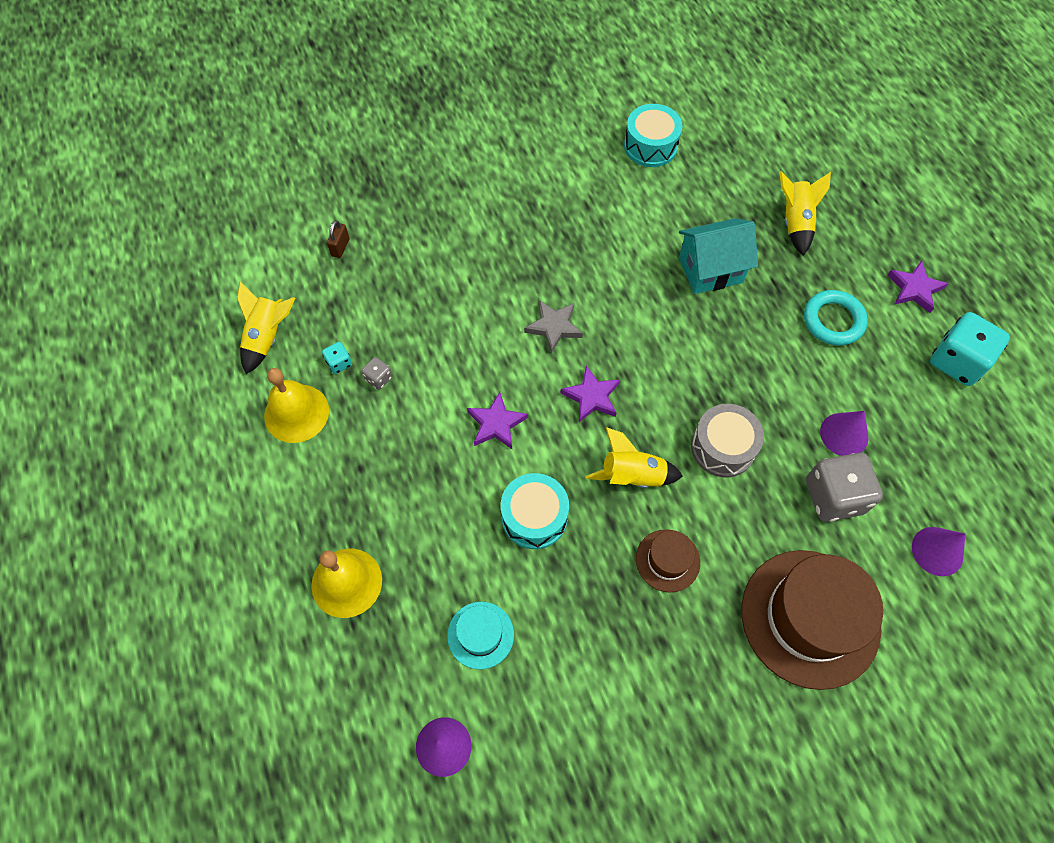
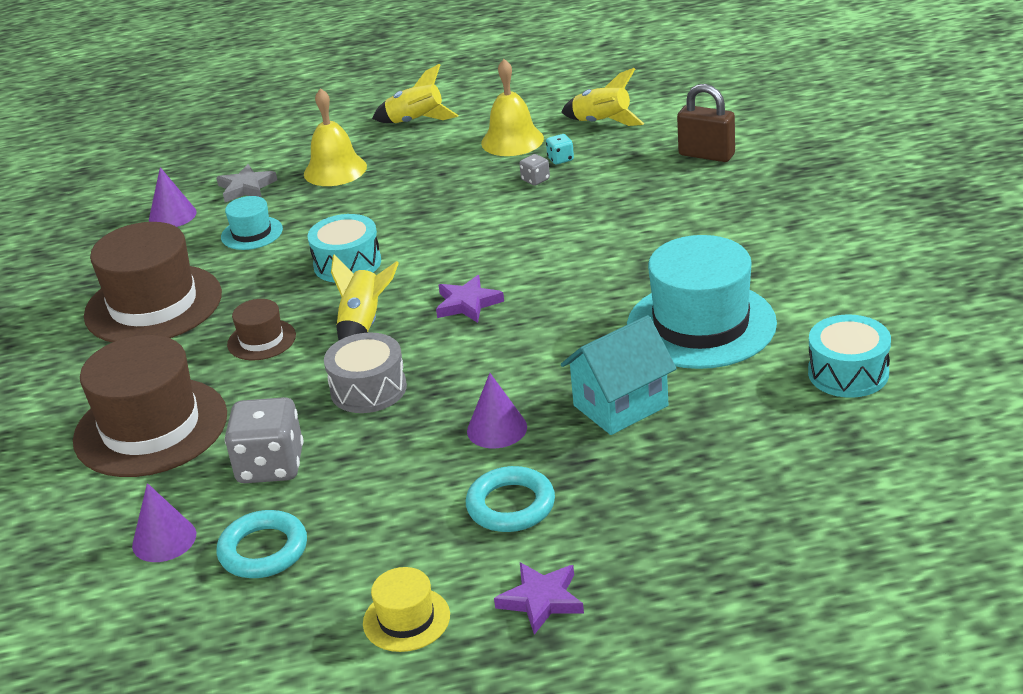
camera: 105 degrees right, 30 degrees down
(340, 247) = (706, 155): brown padlock -> brown padlock, size x1.85
(496, 424) = (458, 244): purple star -> none
(554, 327) = (566, 283): grey star -> grey star (246, 187)
(604, 231) = (701, 325): none -> turquoise hat
(622, 695) = (153, 305): none -> brown hat
(710, 270) = (620, 406): turquoise house -> turquoise house turned 60 degrees clockwise
(795, 222) = (689, 494): yellow rocket -> yellow rocket (416, 121)
(844, 434) = (344, 487): purple cone -> purple cone (497, 429)
(925, 472) = (263, 550): none -> turquoise ring
(957, 361) = (406, 619): turquoise dice -> yellow hat

